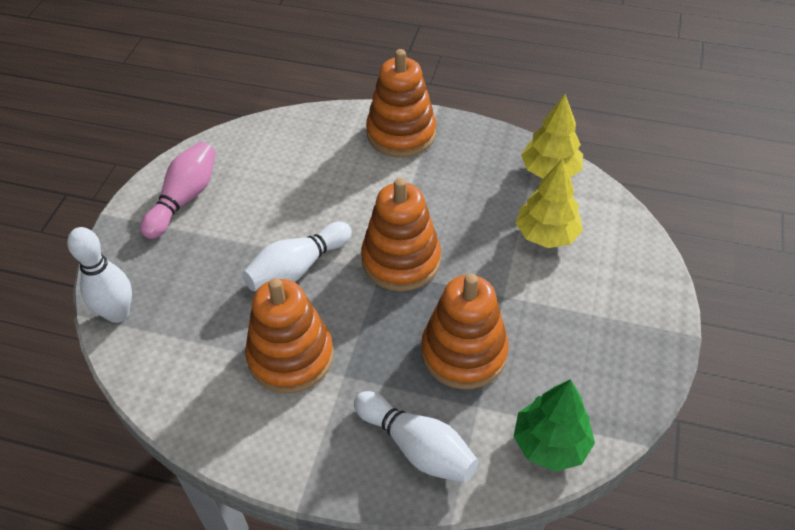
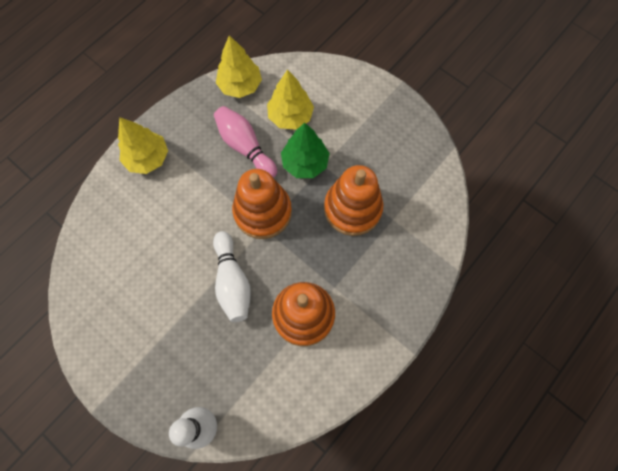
camera: 65 degrees left, 20 degrees up
(184, 199) = (117, 339): pink bowling pin -> pink bowling pin (245, 147)
(401, 133) = (147, 158): orange stacking toy -> yellow tree
(417, 447) = (403, 266): white bowling pin -> none
(550, 443) = (433, 193): green tree -> green tree (305, 163)

